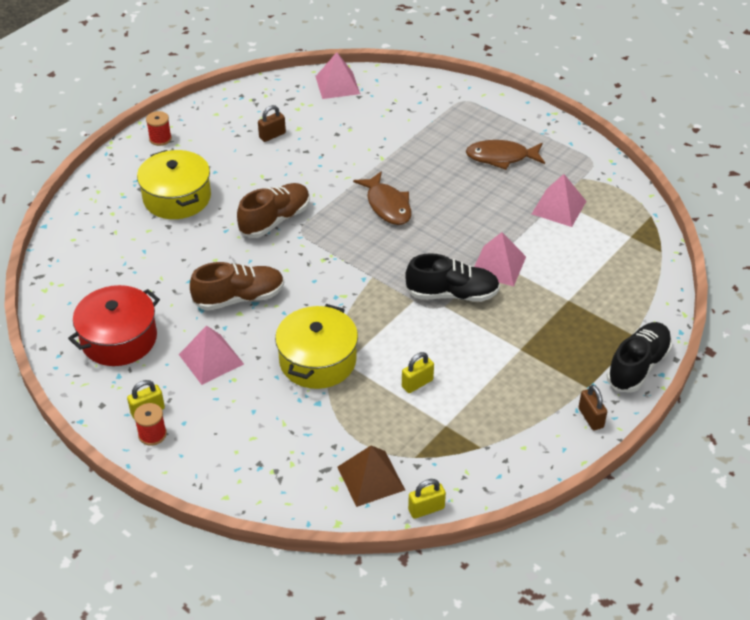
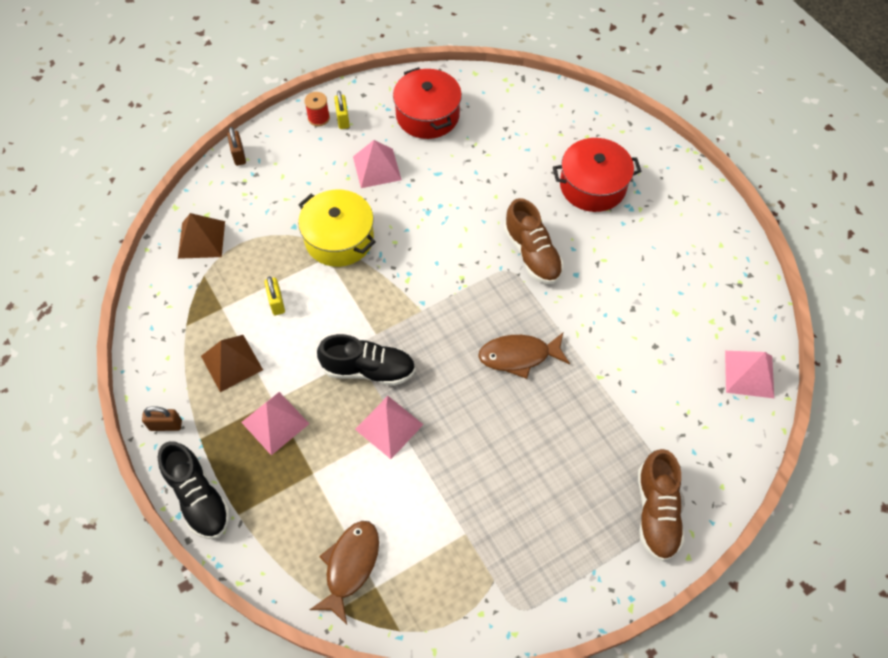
camera: 110 degrees right, 15 degrees up
(160, 139) = (689, 190): red spool -> none
(177, 197) = (592, 186): yellow pot -> red pot
(239, 298) = (438, 202): brown shoe -> brown shoe (656, 512)
(272, 135) = (668, 285): brown padlock -> brown padlock (239, 155)
(426, 509) = (152, 266): yellow padlock -> none
(452, 294) = (368, 369): black shoe -> black shoe turned 105 degrees counterclockwise
(500, 393) = (232, 362): none -> brown pyramid
(501, 157) = (561, 503): brown fish -> brown fish (350, 566)
(558, 207) = (453, 529): pink pyramid -> pink pyramid (275, 422)

